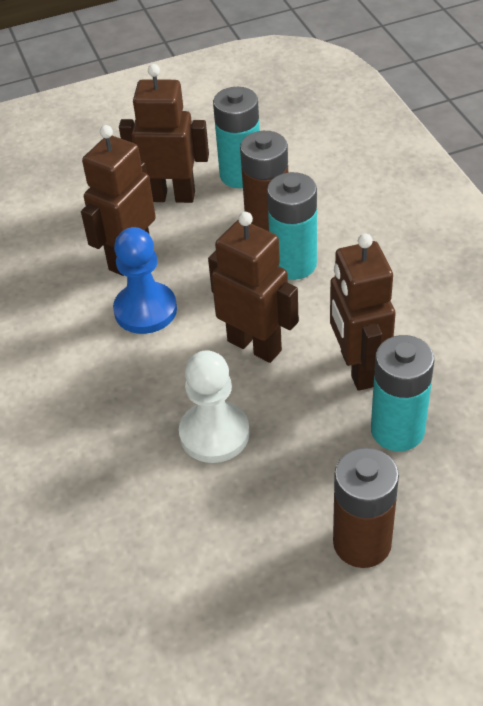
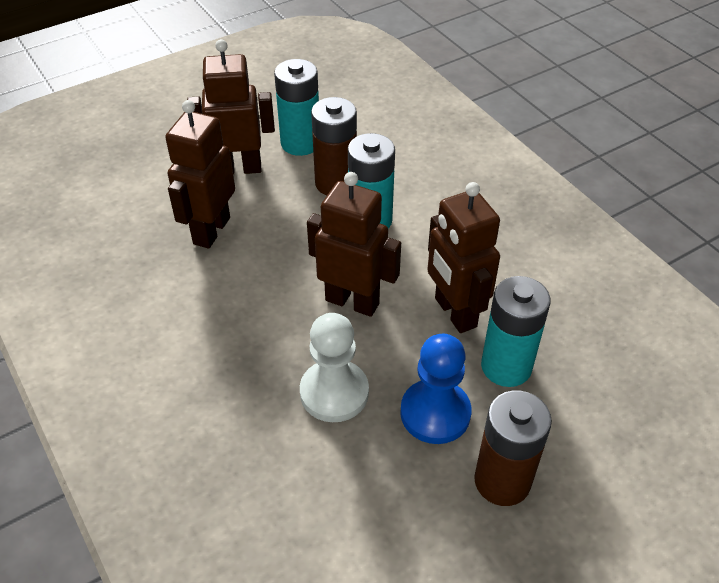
camera: 15 degrees left, 0 degrees up
(145, 310) = (238, 279): blue pawn -> blue pawn (435, 413)

